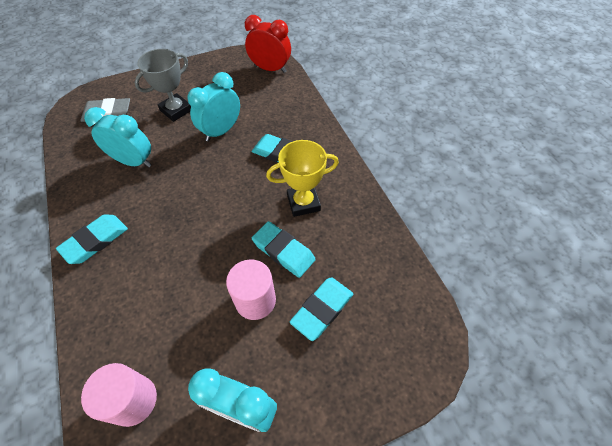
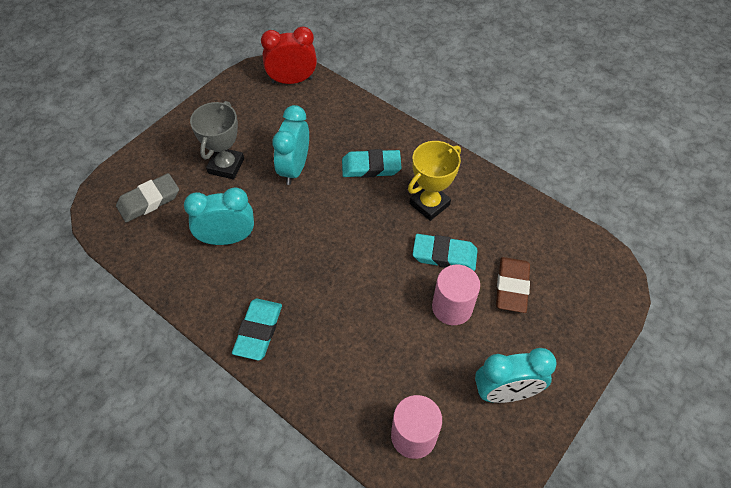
camera: 30 degrees left, 0 degrees up
(322, 309) = (512, 287): turquoise eraser -> brown eraser

